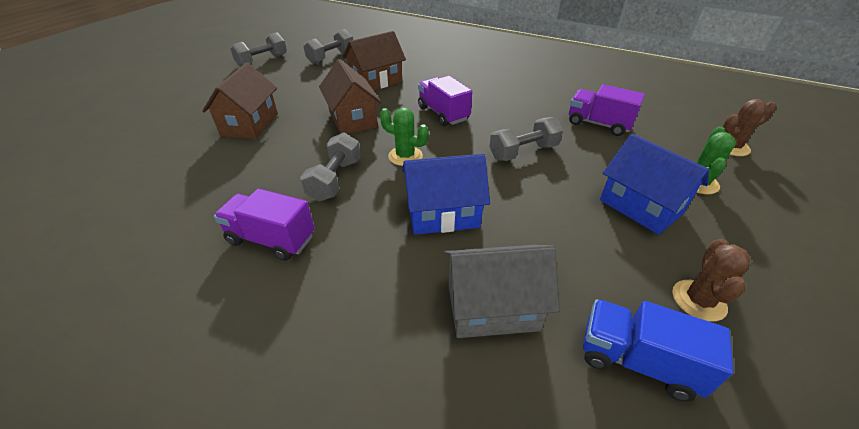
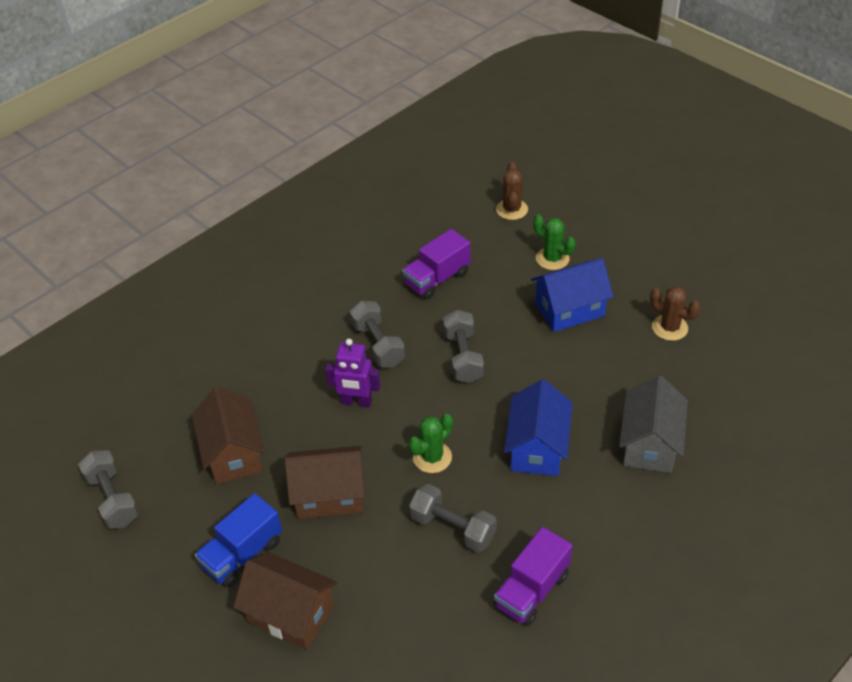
camera: 70 degrees left, 5 degrees up
(262, 61) = (69, 599): grey dumbbell -> grey dumbbell (378, 345)
(443, 114) = (356, 402): purple truck -> purple robot
(637, 361) = (707, 383): blue truck -> blue truck (242, 554)

